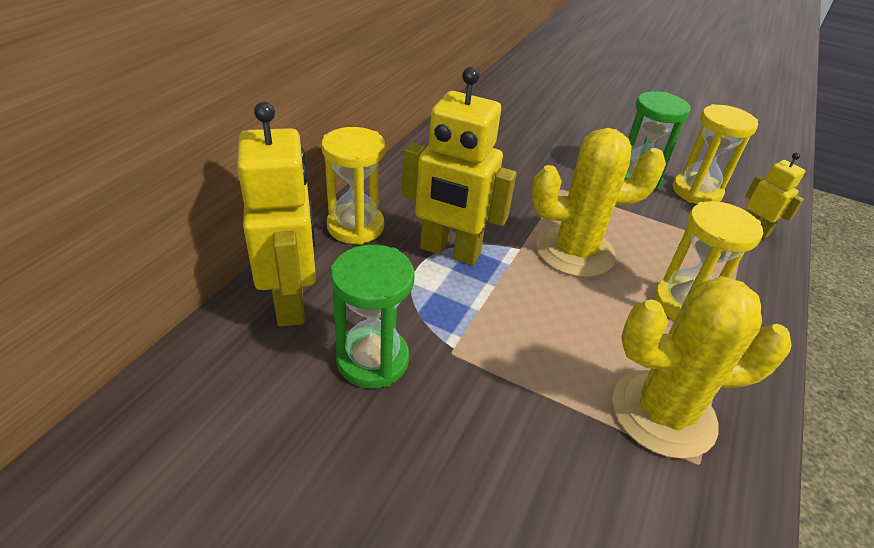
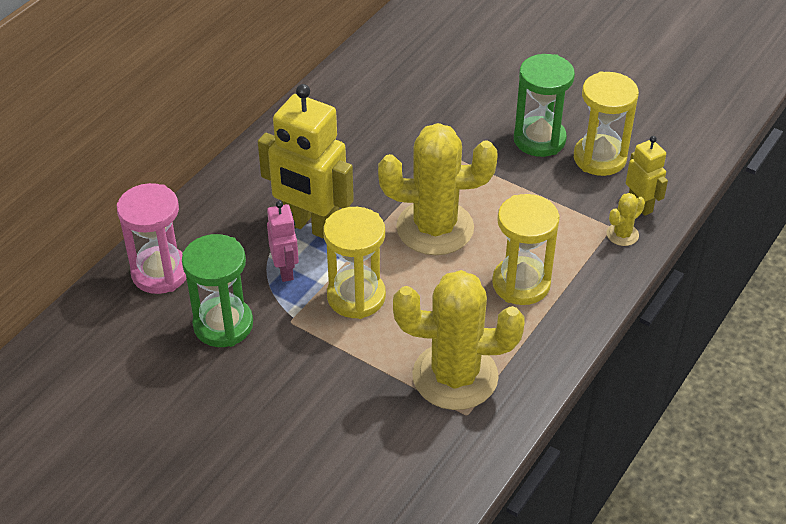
camera: 10 degrees right, 5 degrees up
(291, 302) = (160, 273): yellow robot -> pink hourglass
(355, 226) = (225, 198): yellow hourglass -> yellow hourglass (356, 296)
(433, 296) = (285, 270): none -> pink robot
(754, 255) = (622, 234): none -> yellow cactus

